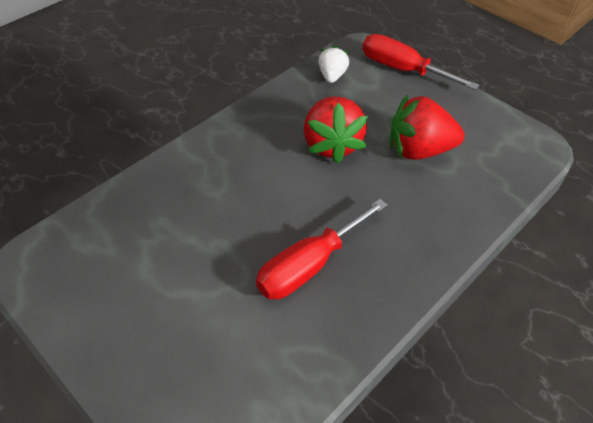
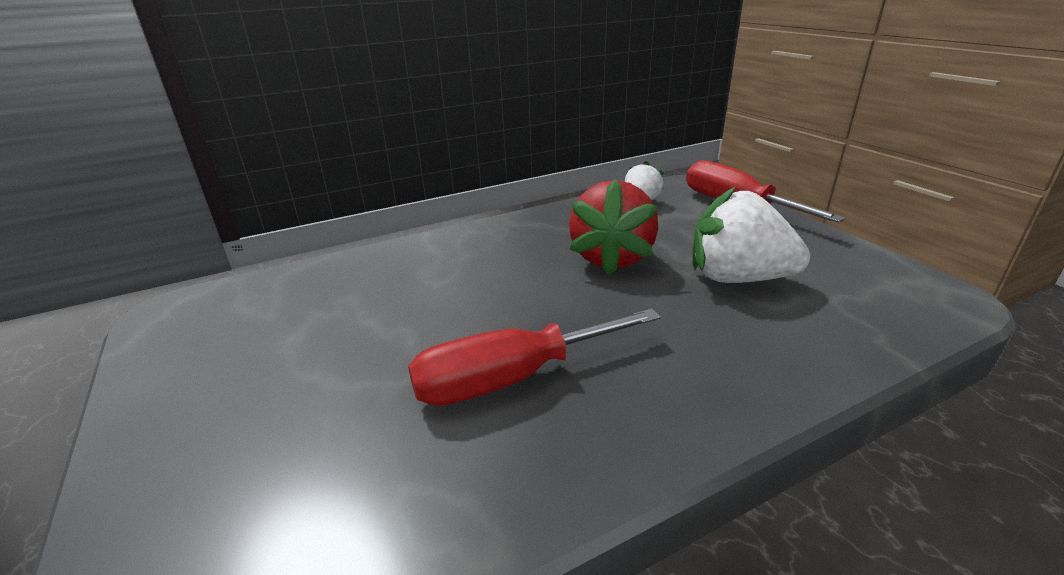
camera: 20 degrees right, 20 degrees down
(419, 150) = (737, 278): red strawberry -> white strawberry

